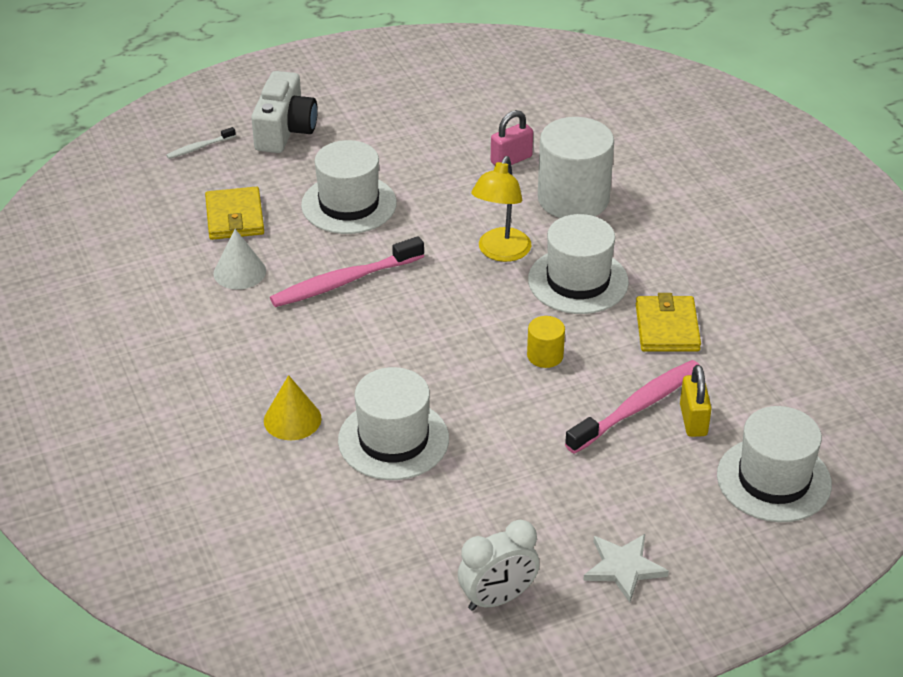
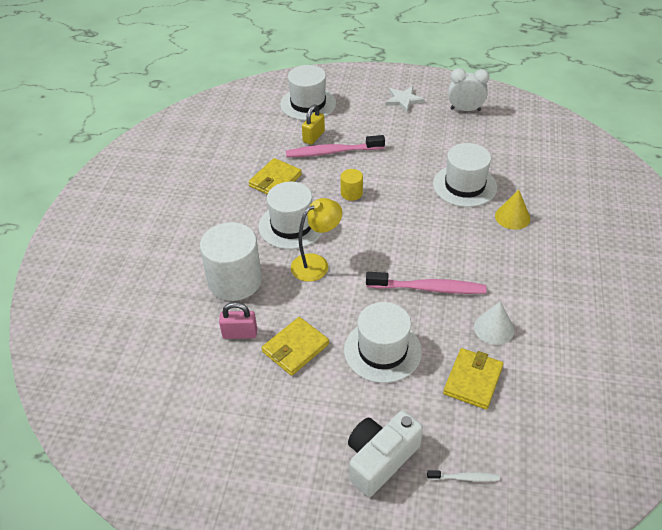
camera: 145 degrees left, 5 degrees up
(441, 171) = (295, 348): none -> yellow wallet

